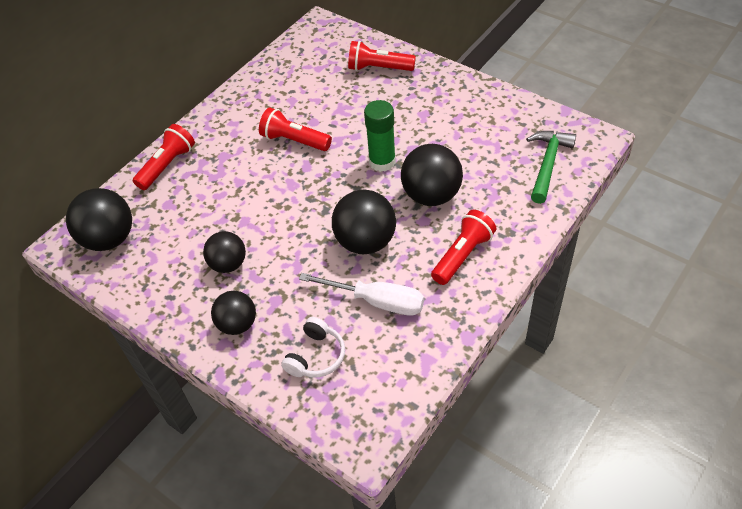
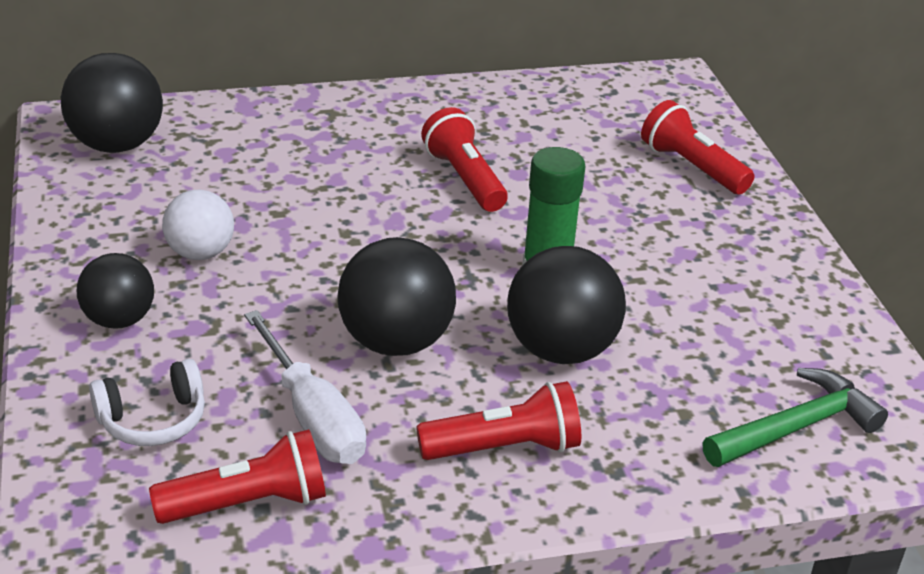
camera: 35 degrees right, 15 degrees down
(167, 165) = (281, 114): red flashlight -> red flashlight (248, 503)
(228, 264) = (200, 253): black ball -> white ball

